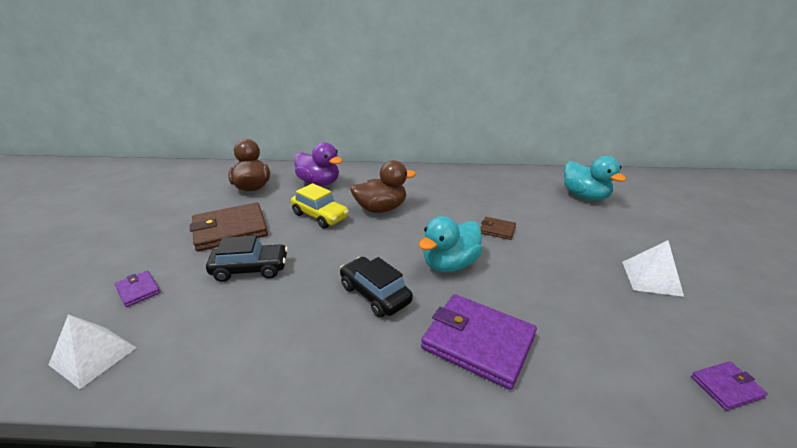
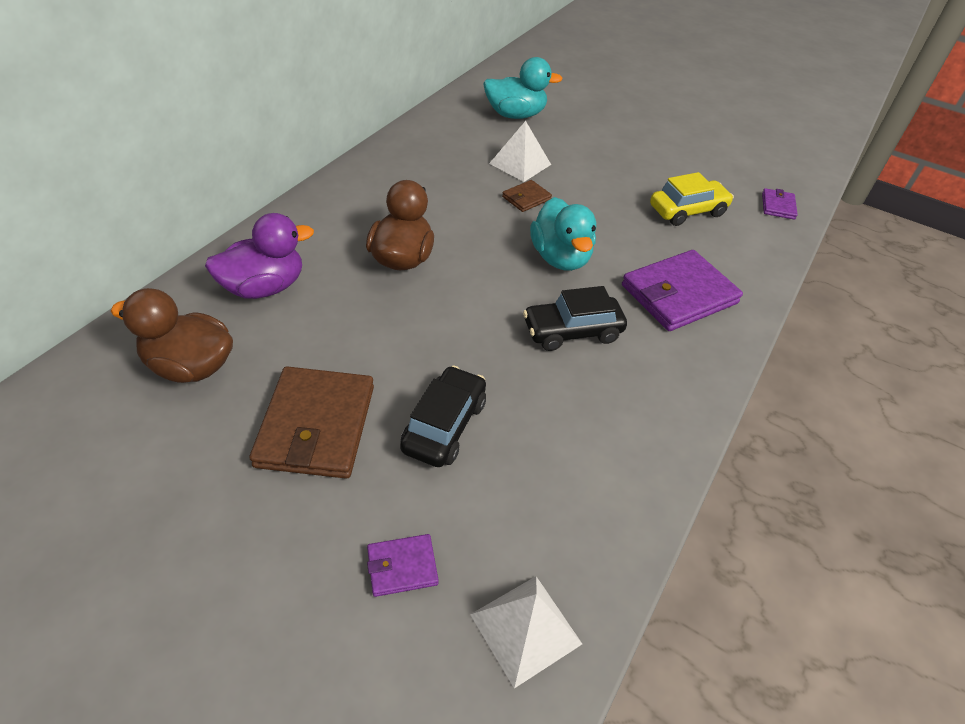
camera: 65 degrees left, 15 degrees up
(320, 216) = (367, 318): yellow car -> yellow car (687, 211)
(651, 278) = (660, 162): white pyramid -> white pyramid (520, 164)

